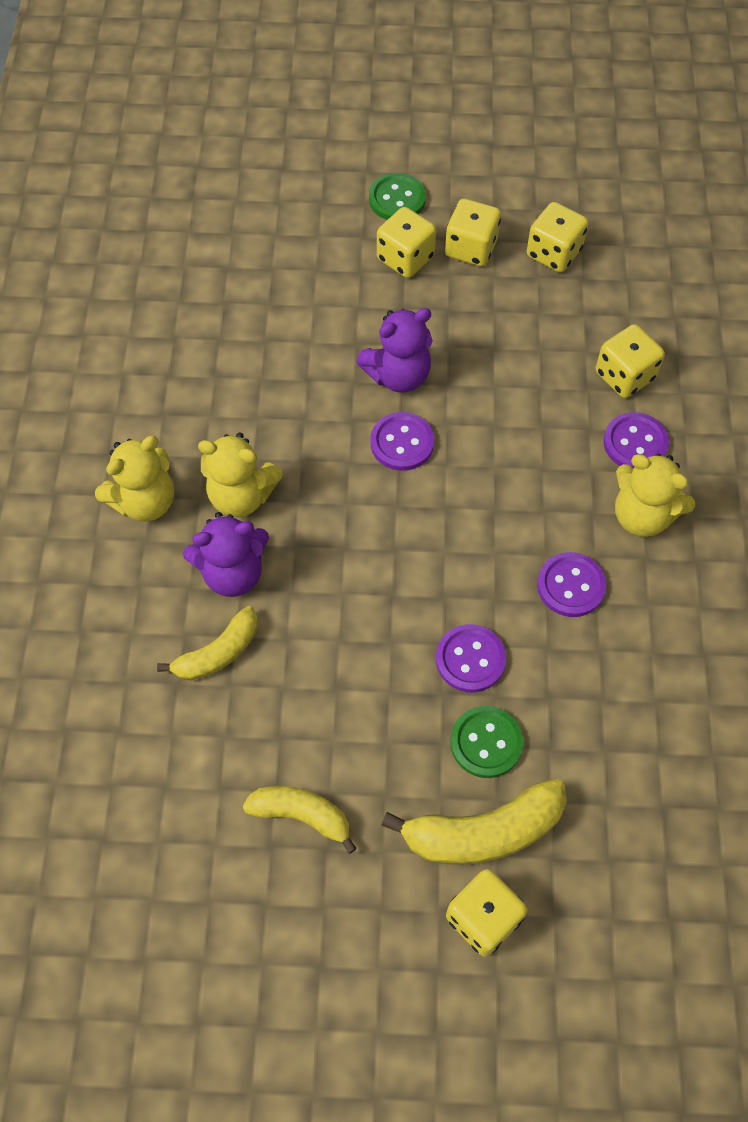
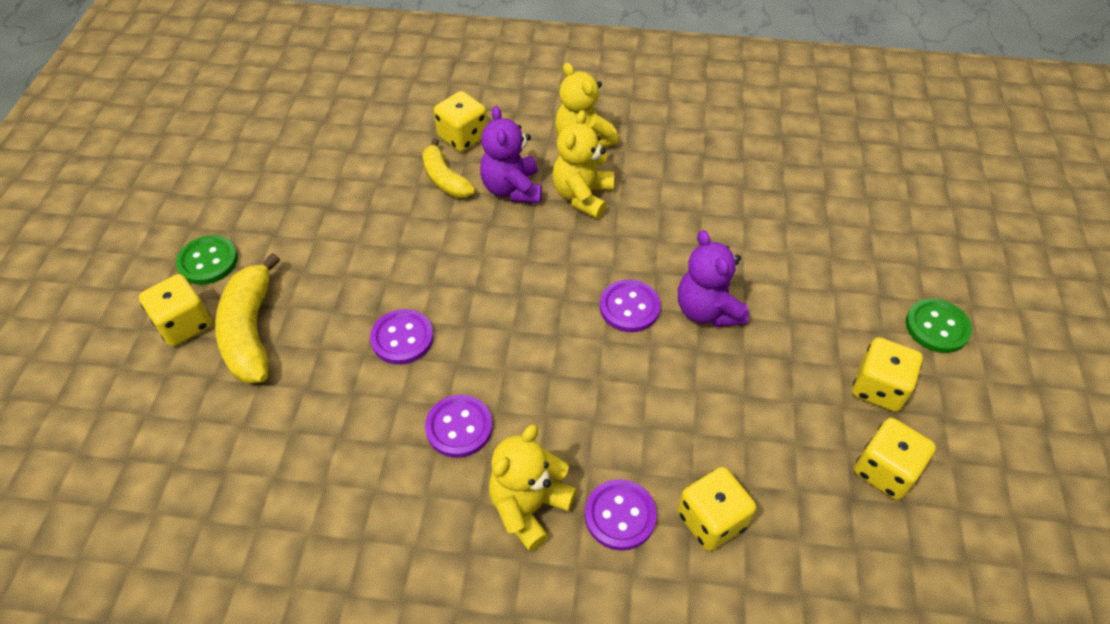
camera: 95 degrees right, 10 degrees down
(302, 815) = (304, 221): yellow banana -> none
(405, 258) = (856, 328): yellow dice -> yellow dice (463, 137)
(486, 743) = (324, 341): green button -> green button (208, 261)

